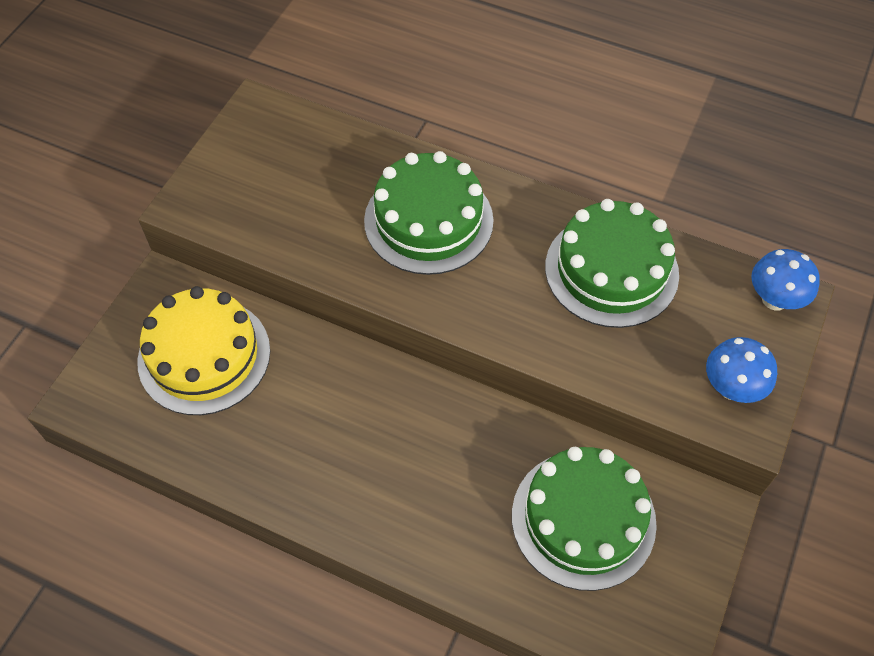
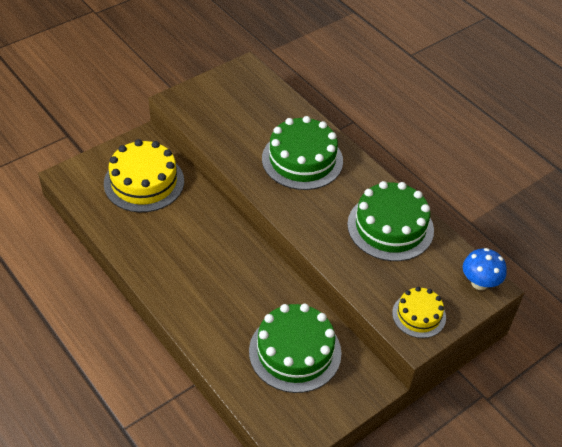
camera: 25 degrees right, 10 degrees down
(731, 388) = (419, 315): blue mushroom -> yellow cake

